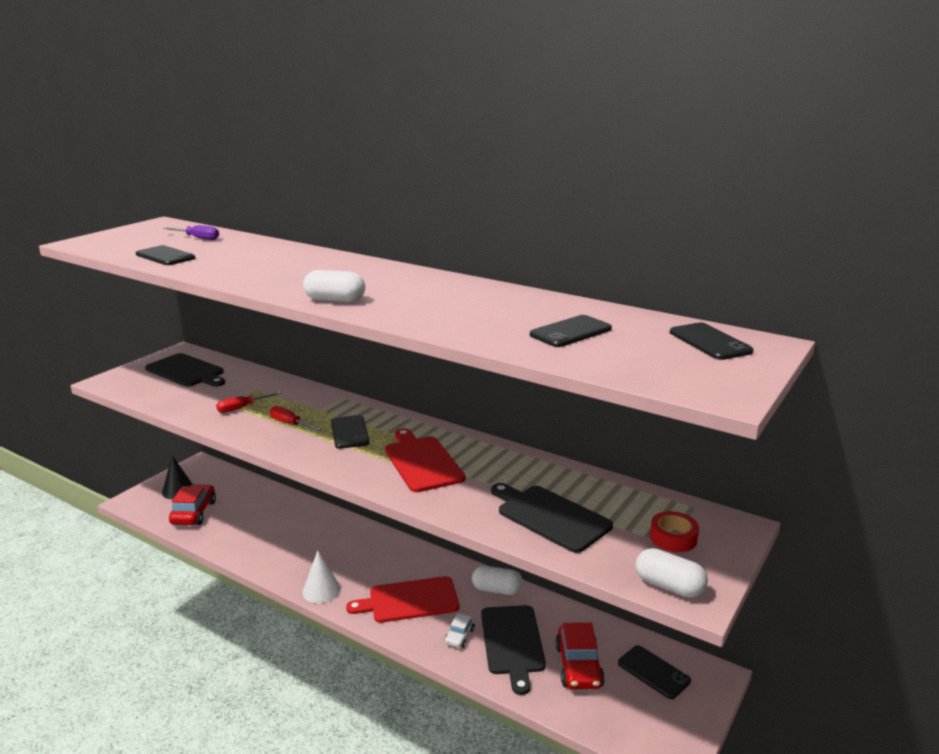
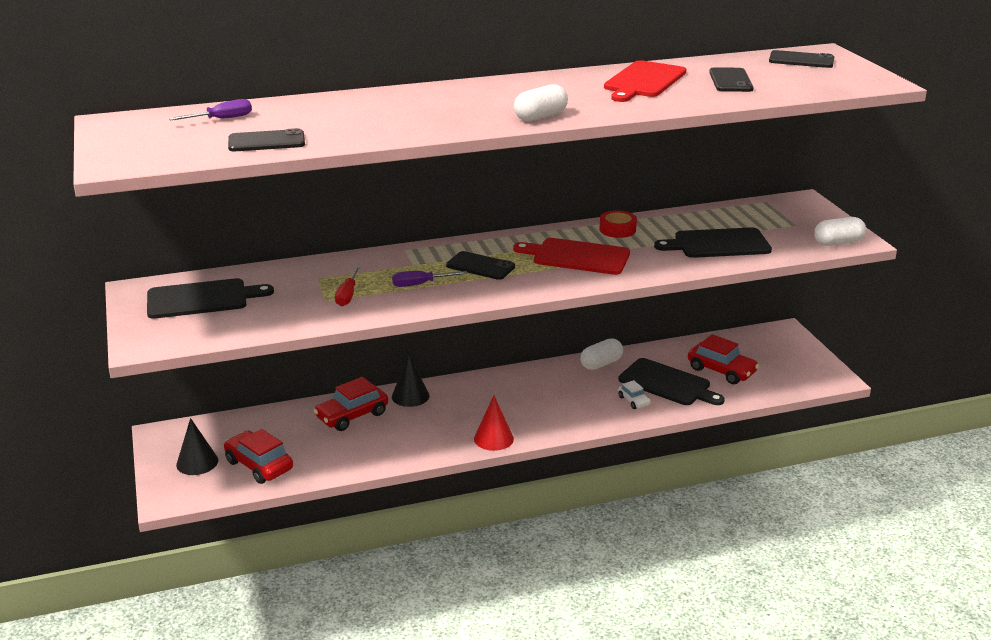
camera: 50 degrees left, 5 degrees up
(289, 424) = (420, 284): red screwdriver -> purple screwdriver
(289, 516) = (352, 415): none -> red car
(321, 590) = (493, 438): white cone -> red cone
(340, 526) = (410, 396): none -> black cone
(409, 600) = (563, 404): red cutting board -> red cutting board (644, 81)
(653, 672) = (758, 348): black phone -> none
(673, 538) = (791, 221): red tape -> red tape (617, 229)

